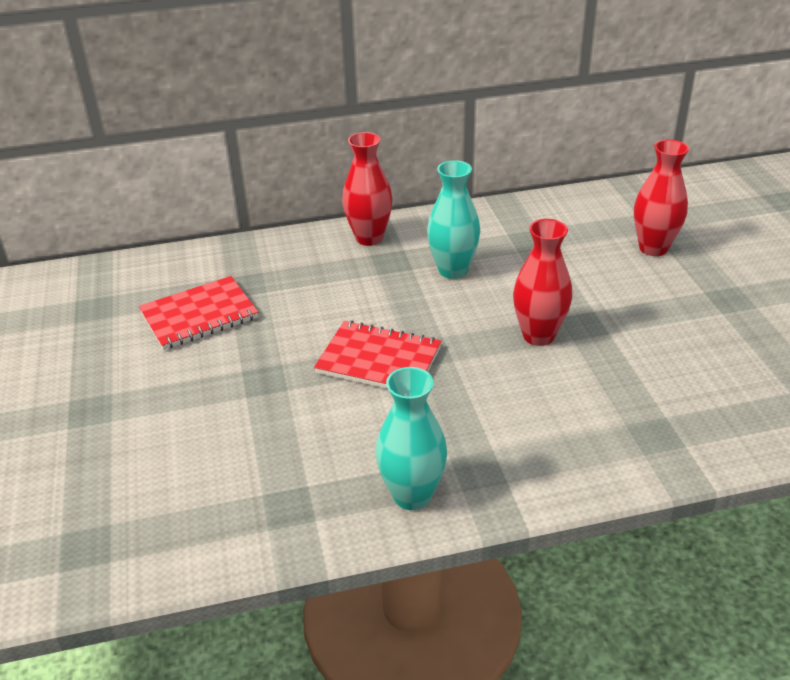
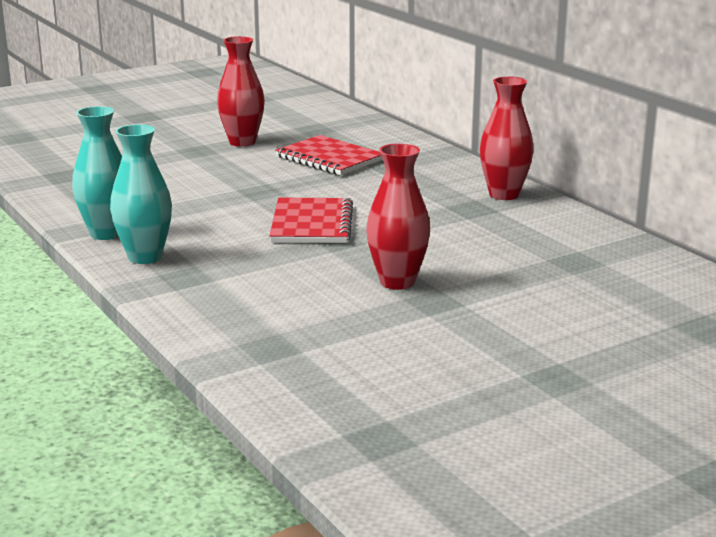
camera: 70 degrees right, 15 degrees down
(453, 270) = (480, 234): turquoise vase -> turquoise vase (106, 233)
(653, 248) = (630, 327): red vase -> red vase (242, 142)

